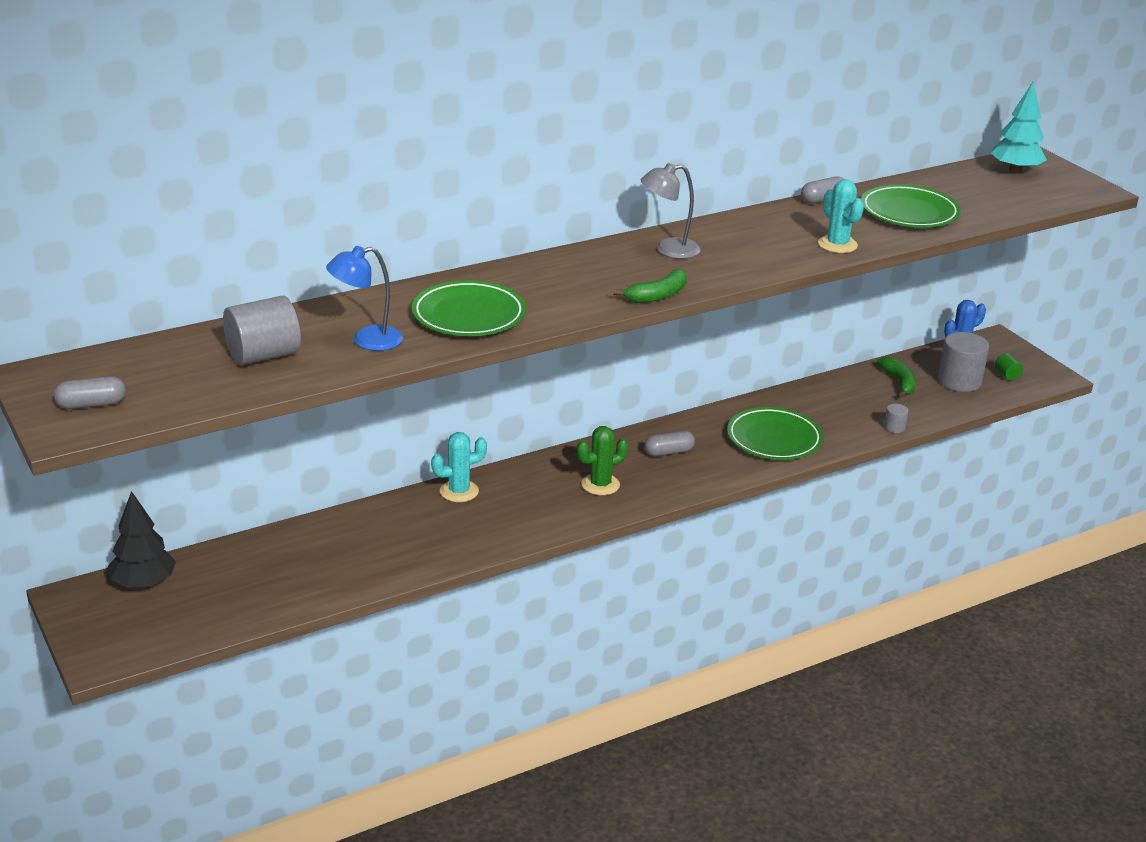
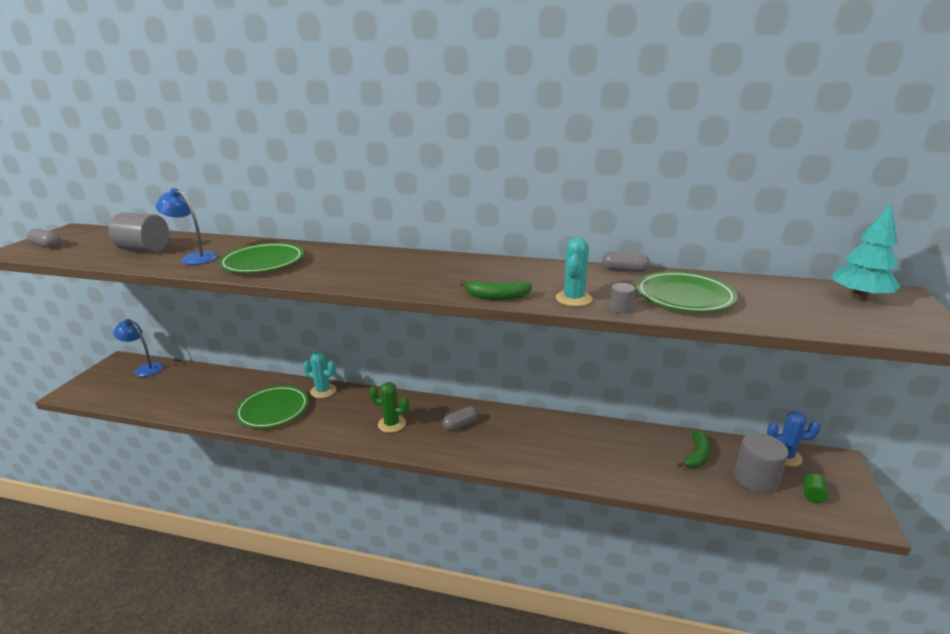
camera: 45 degrees right, 5 degrees down
(143, 583) = (145, 368): black tree -> blue lamp
(657, 295) = (378, 287): green banana -> green banana (497, 296)
(668, 250) = (448, 266): grey lamp -> none
(669, 452) = (460, 424): grey capsule -> grey capsule turned 60 degrees counterclockwise
(774, 439) = (539, 450): green plate -> green plate (273, 410)
(894, 427) = (644, 487): grey cylinder -> grey cylinder (621, 308)

